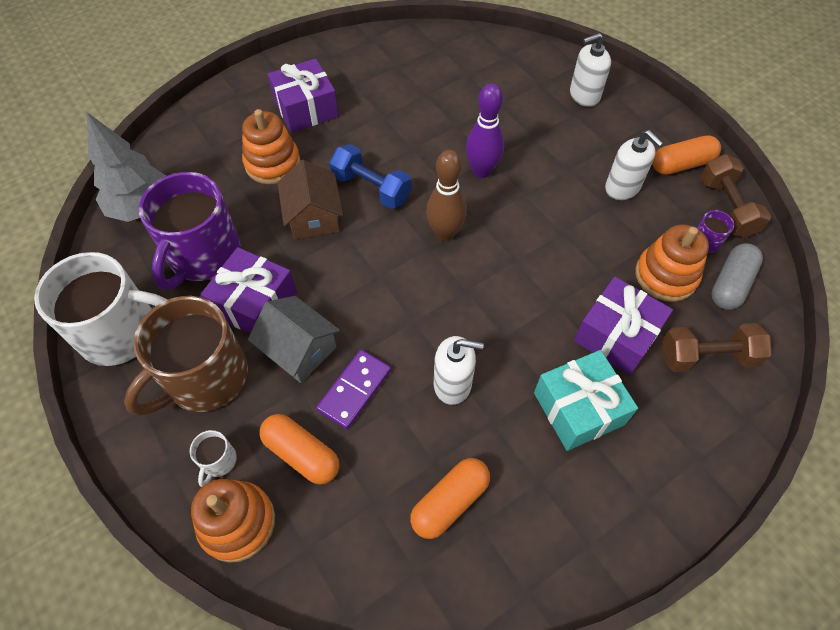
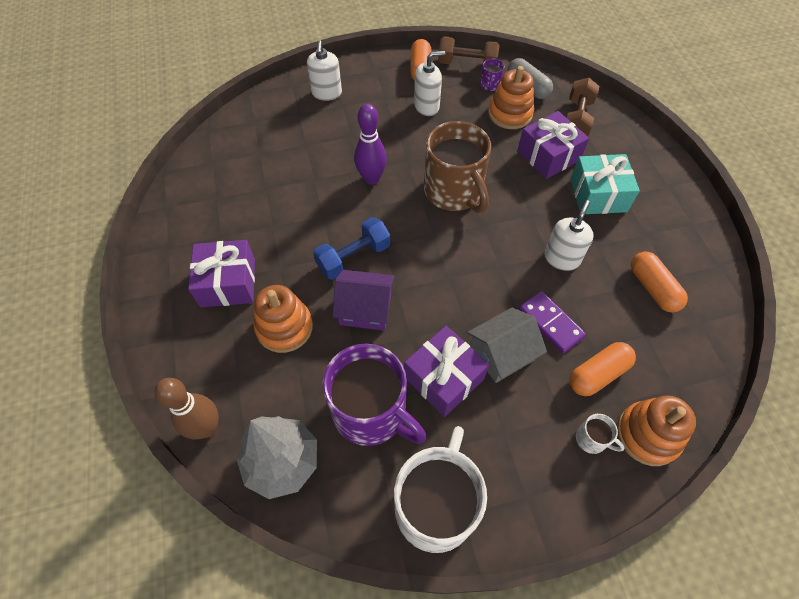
camera: 70 degrees left, 0 degrees up
(205, 378) = (509, 435): brown mug -> brown mug (454, 192)
(313, 216) = (365, 309): brown house -> purple house
(445, 233) = (424, 221): brown bowling pin -> brown bowling pin (207, 428)

